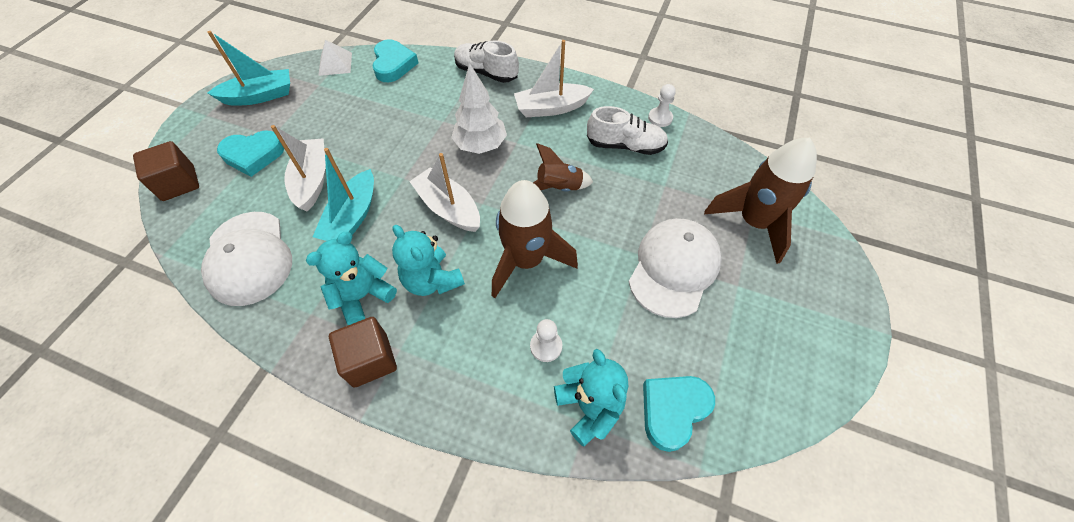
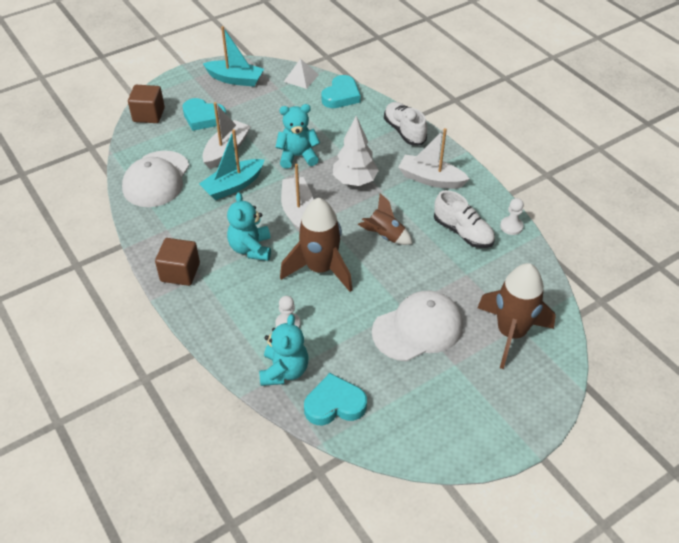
camera: 35 degrees right, 10 degrees down
(363, 296) = (203, 235): turquoise teddy bear -> turquoise teddy bear (297, 156)

